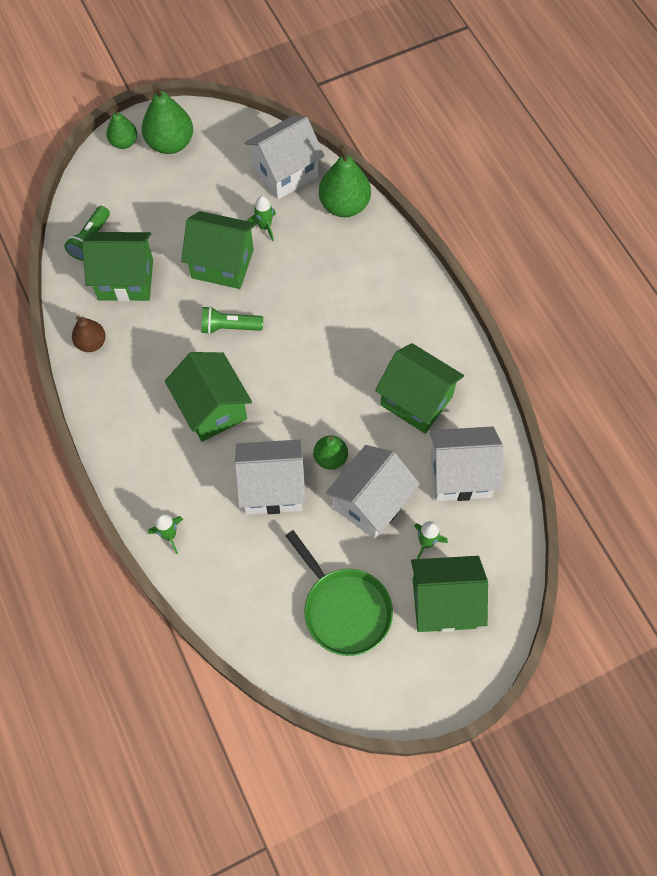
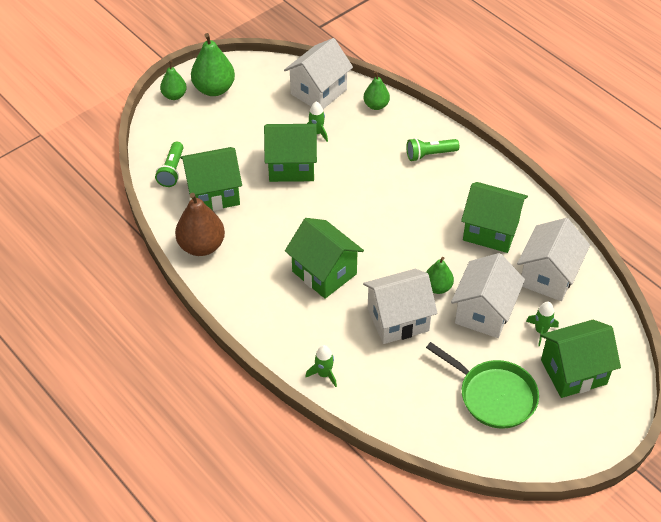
camera: 15 degrees left, 15 degrees down
(91, 343) = (201, 246): brown pear -> brown pear, size x1.67
(229, 327) = (315, 210): green flashlight -> green flashlight (430, 154)
(344, 205) = (376, 105): green pear -> green pear, size x0.60
(460, 475) = (548, 276): white house -> white house turned 45 degrees counterclockwise

